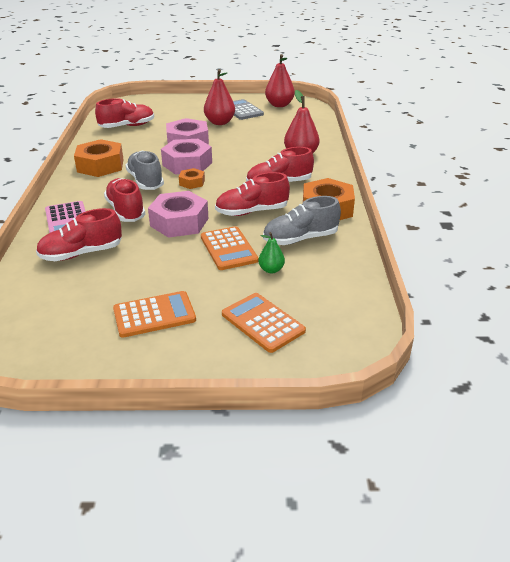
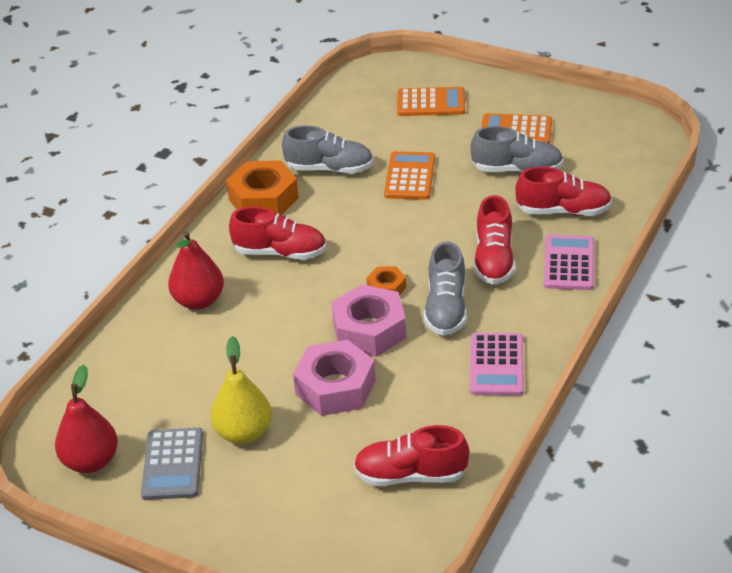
camera: 150 degrees left, 5 degrees up
(100, 165) = (496, 365): orange nut -> pink calculator
(136, 277) = (517, 170): none -> grey shoe
(179, 222) = (440, 225): pink nut -> none
(219, 122) = (244, 433): red pear -> yellow pear
(252, 212) = (349, 217): red shoe -> none
(263, 322) = (431, 103): orange calculator -> orange calculator turned 75 degrees counterclockwise
(271, 270) = (387, 144): green pear -> none

